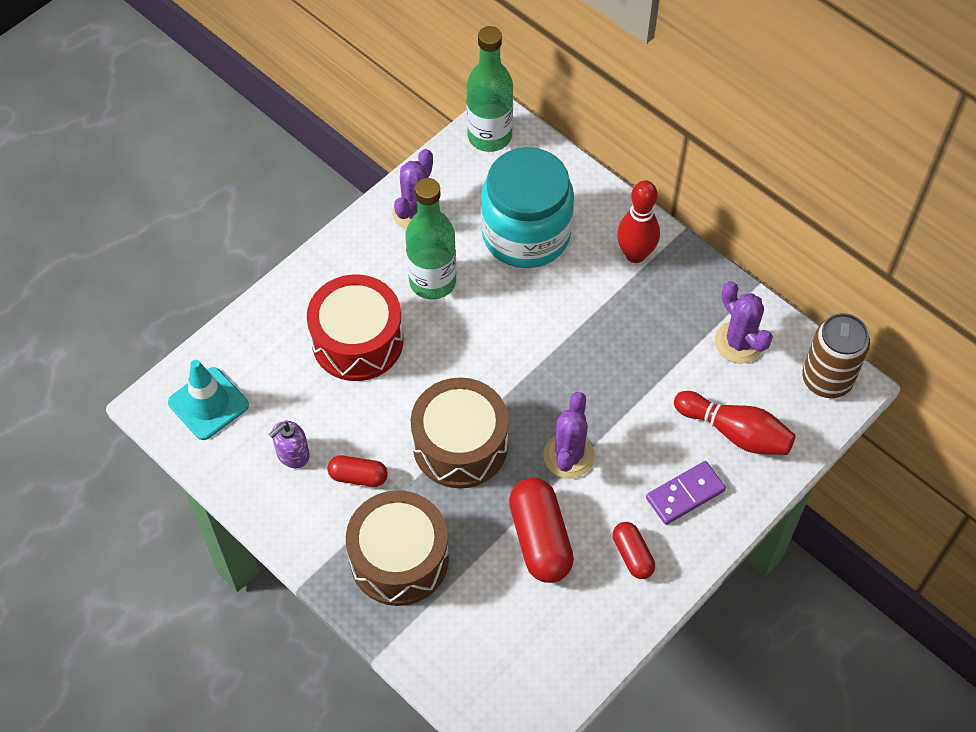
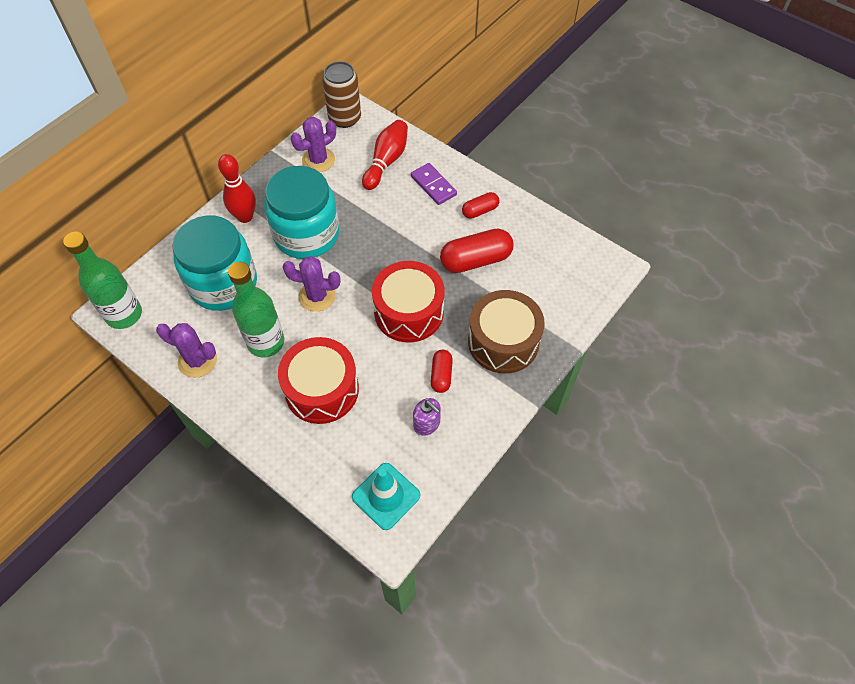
camera: 95 degrees left, 0 degrees up
(460, 445) = (409, 312): brown drum -> red drum
(568, 456) = (411, 247): purple cactus -> purple cactus (317, 296)
(600, 326) = (306, 234): none -> turquoise jar

